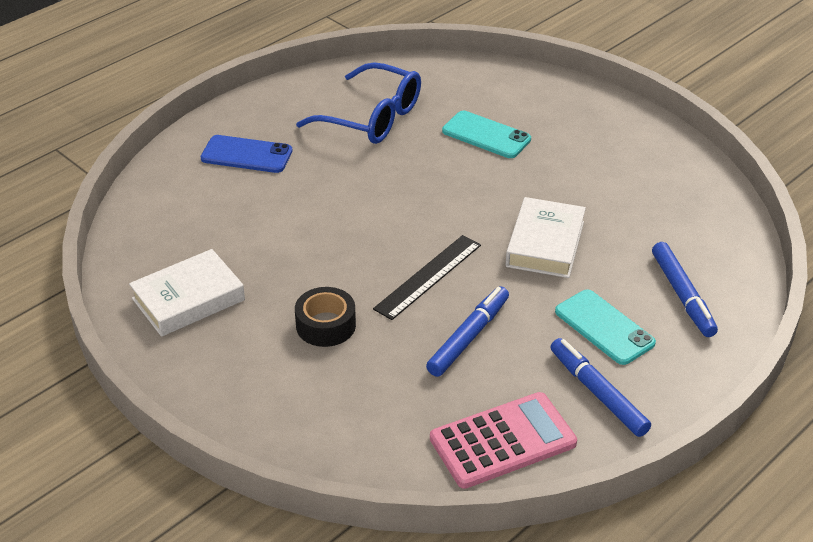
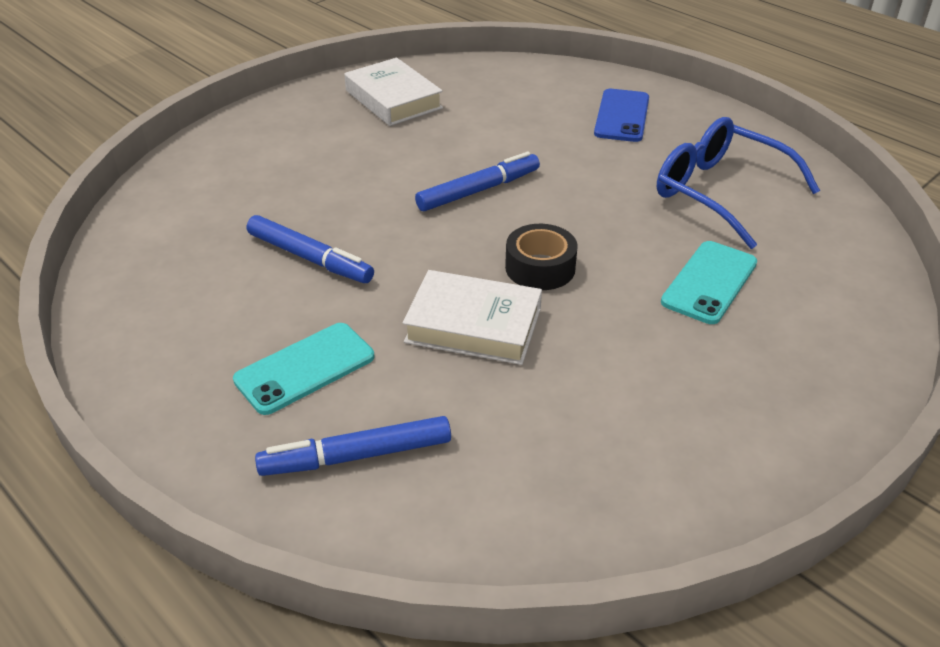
camera: 90 degrees right, 0 degrees up
(326, 325) = (346, 169): black tape -> black tape (540, 267)
(372, 118) = (719, 192): blue glasses -> blue glasses turned 105 degrees clockwise
(428, 276) = (415, 231): black ruler -> none
(503, 441) = (147, 277): pink calculator -> none
(598, 393) = (192, 353): blue marker -> blue marker (478, 190)

